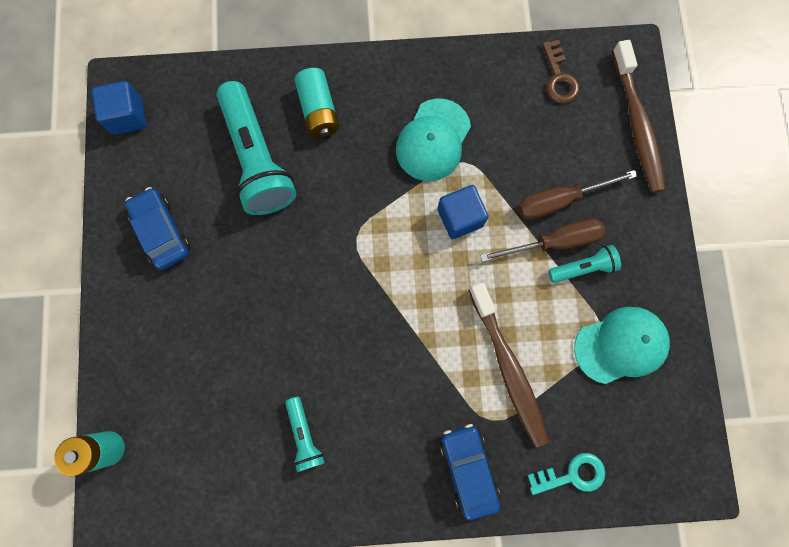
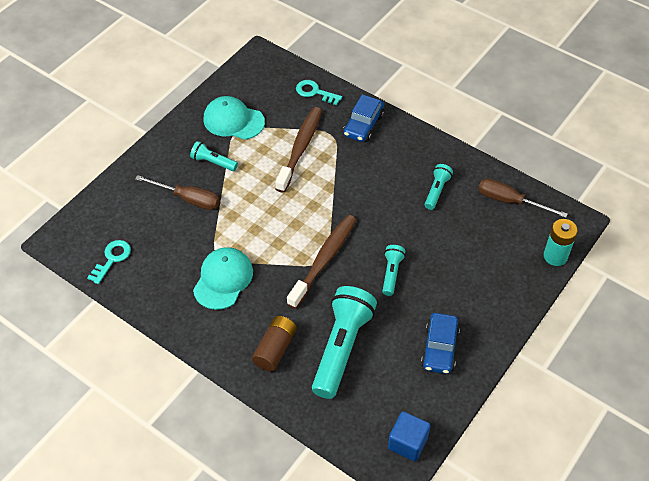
camera: 140 degrees left, 25 degrees down
(272, 281) = (391, 273): none -> turquoise flashlight
(318, 110) = (275, 349): turquoise battery -> brown battery
(433, 140) = (223, 279): turquoise cap -> turquoise cap turned 45 degrees counterclockwise
(460, 217) = (251, 229): blue cube -> none
(554, 242) = (214, 183): brown screwdriver -> brown screwdriver (510, 201)
(559, 78) = (112, 259): brown key -> turquoise key
(637, 124) = (101, 204): brown toothbrush -> brown toothbrush (324, 260)

